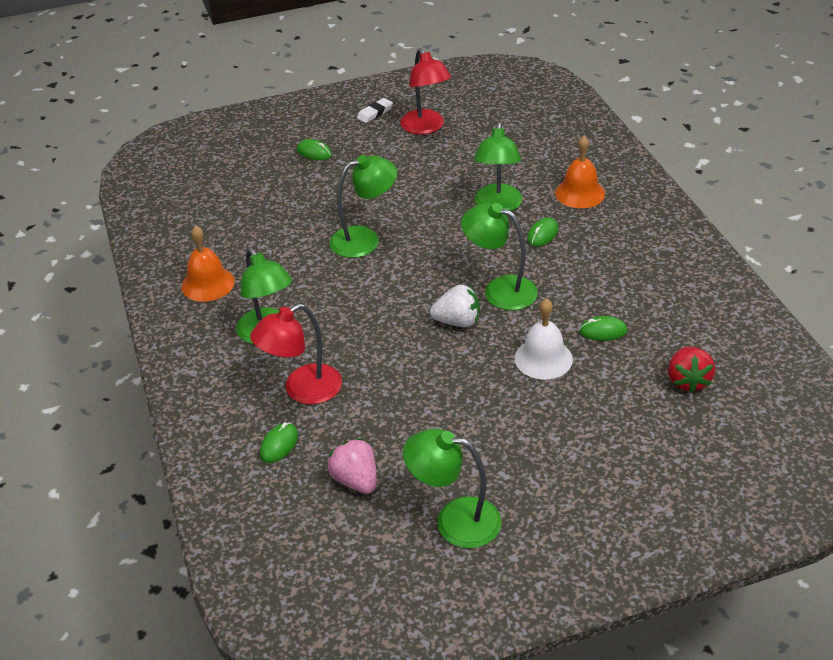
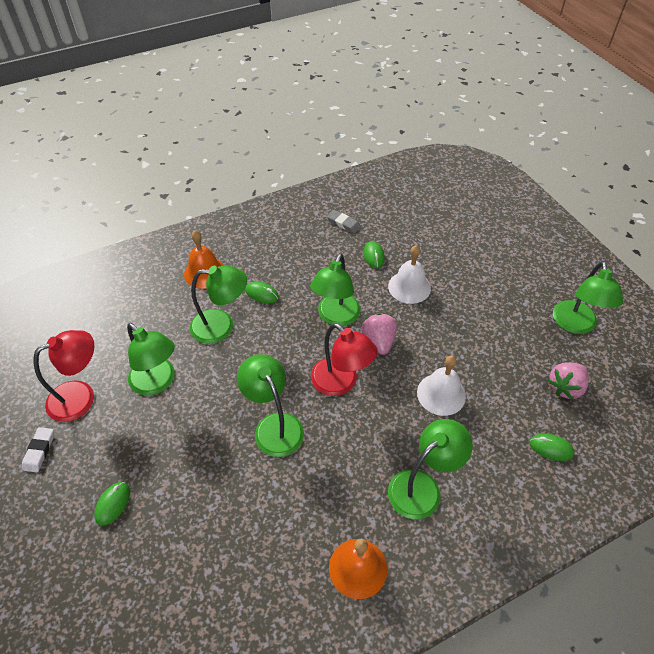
camera: 100 degrees left, 10 degrees up
(302, 390) = (485, 442): red lamp -> red lamp (341, 383)
(373, 364) = (441, 394): none -> white bell
(375, 113) = (39, 451): white eraser -> white eraser turned 60 degrees clockwise
(432, 168) = (158, 382): none -> green lamp
(457, 321) = (379, 341): white strawberry -> pink strawberry
(668, 308) = (343, 223): none -> grey eraser
(687, 381) = (413, 216): red strawberry -> none

